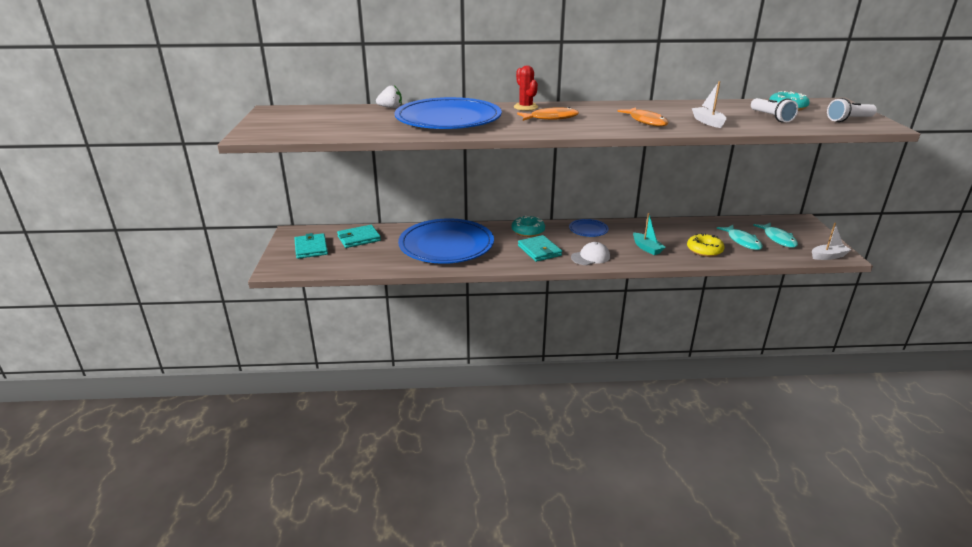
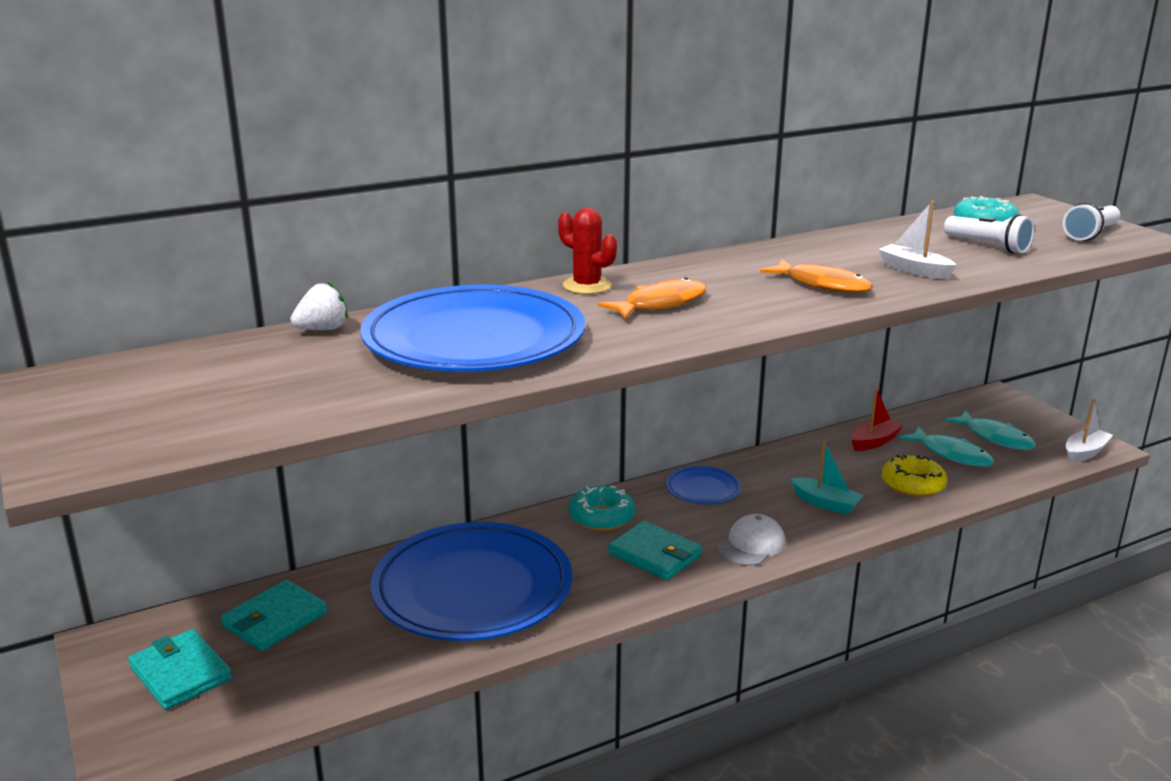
camera: 25 degrees left, 5 degrees down
(702, 227) = (874, 442): none -> red boat

